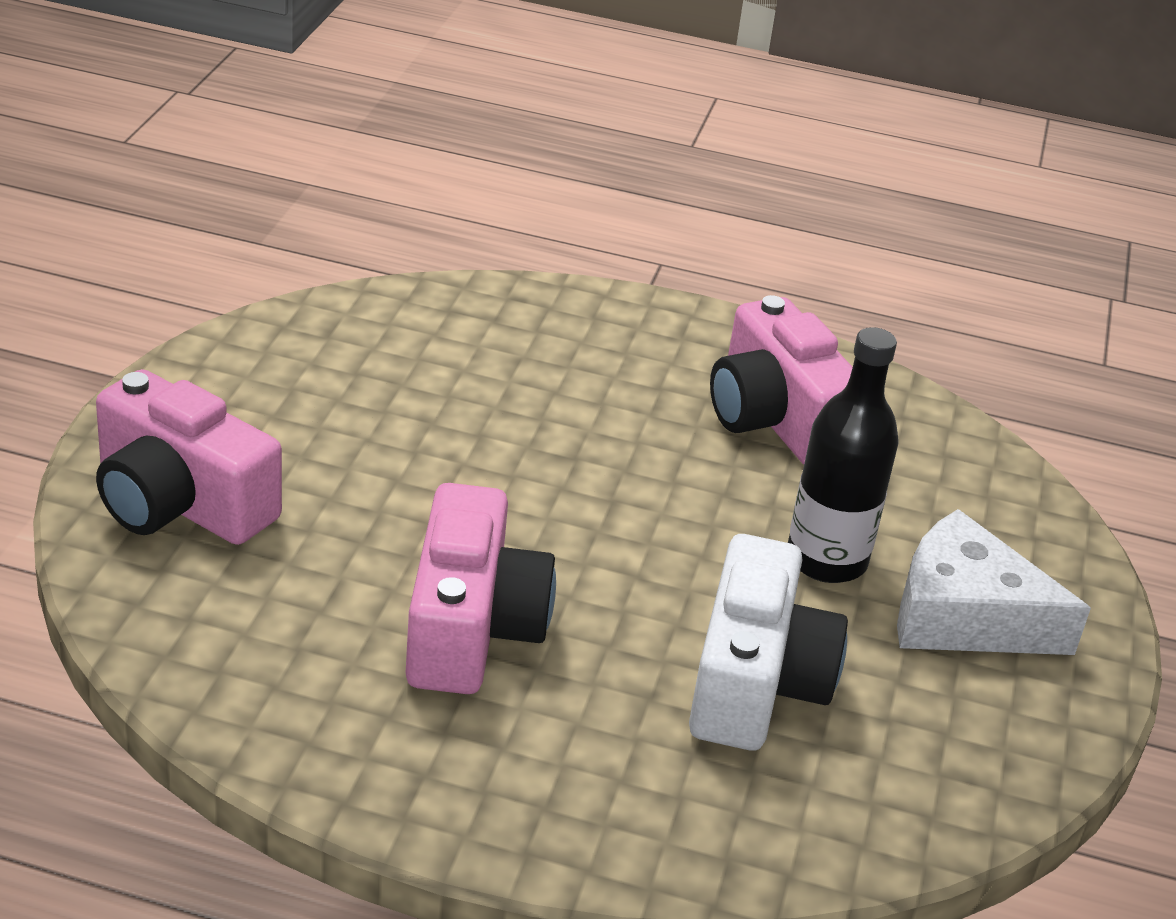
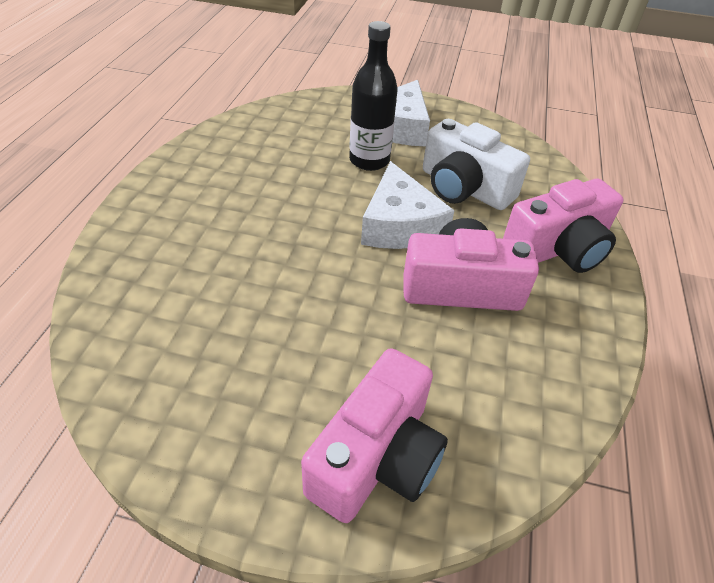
camera: 90 degrees left, 10 degrees up
(630, 577) = (400, 225): none -> white cheese
(755, 682) = (464, 188): white camera -> white camera turned 150 degrees counterclockwise
(776, 419) = (252, 166): pink camera -> pink camera (558, 249)

